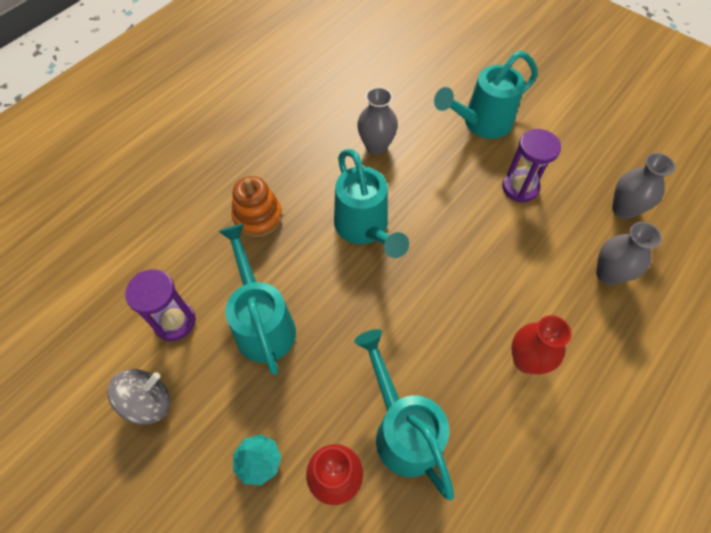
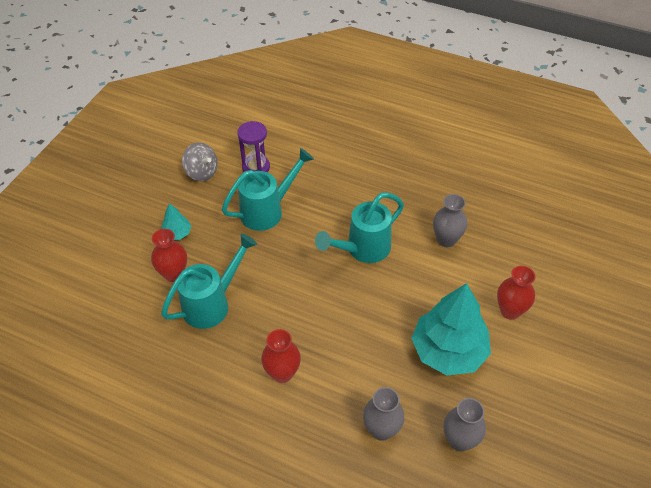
camera: 75 degrees right, 10 degrees down
(258, 216) = (349, 185): orange stacking toy -> none
(481, 123) = (510, 311): turquoise watering can -> red vase
(520, 187) = (448, 351): purple hourglass -> turquoise tree

